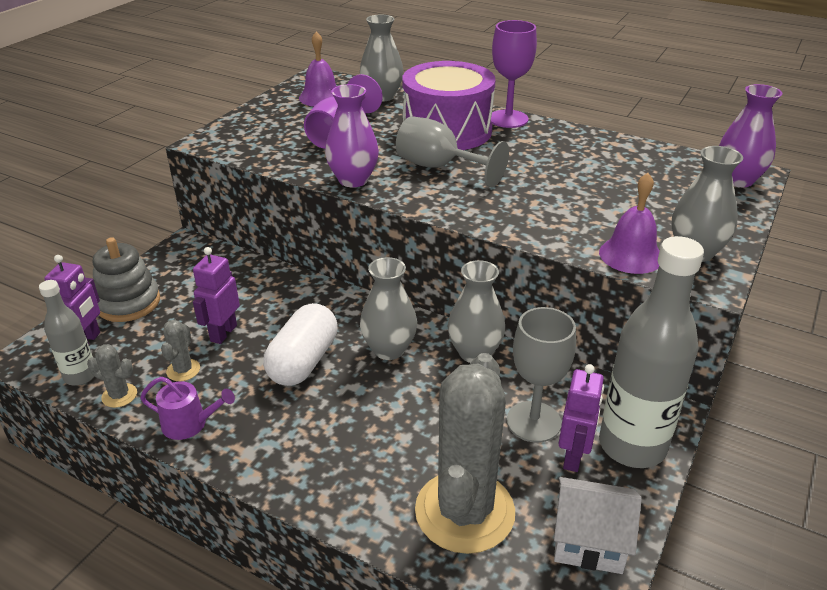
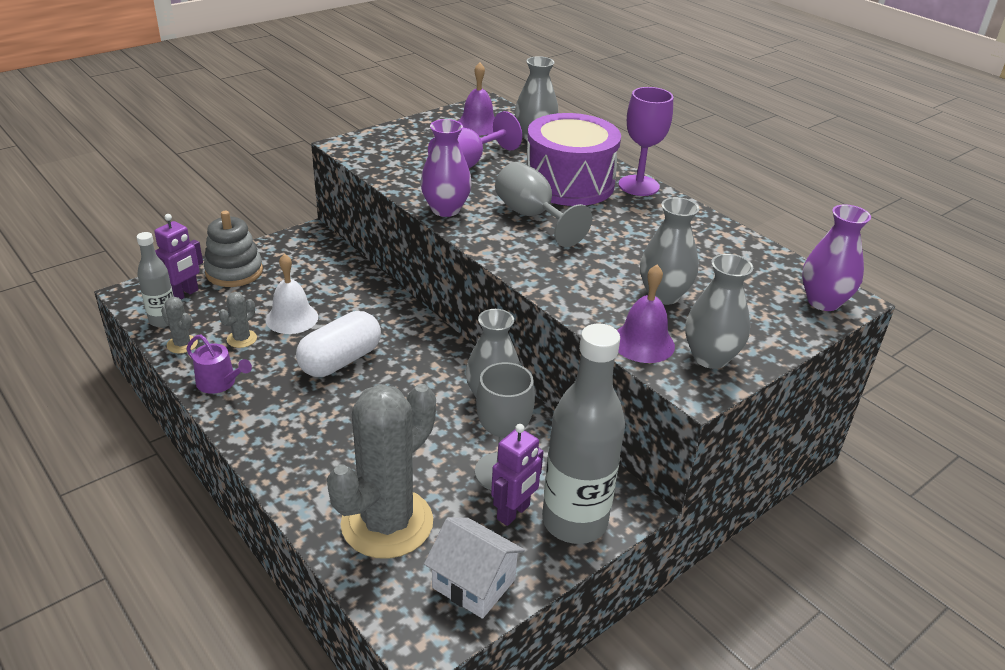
camera: 20 degrees right, 0 degrees up
(223, 333) = (292, 318): purple robot -> white bell
(389, 349) = (419, 372): grey vase -> grey vase (663, 295)

